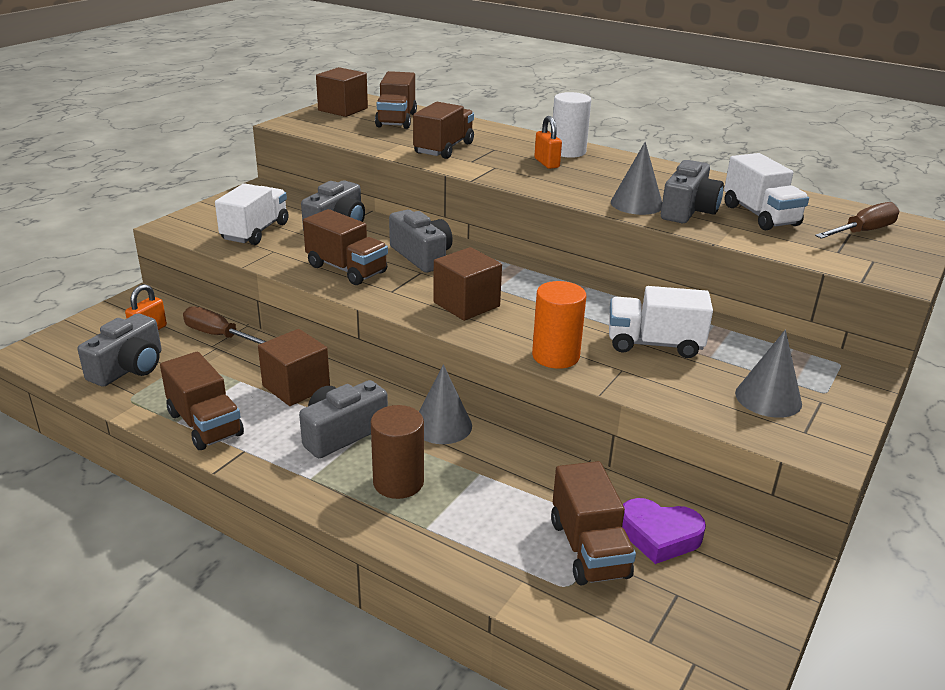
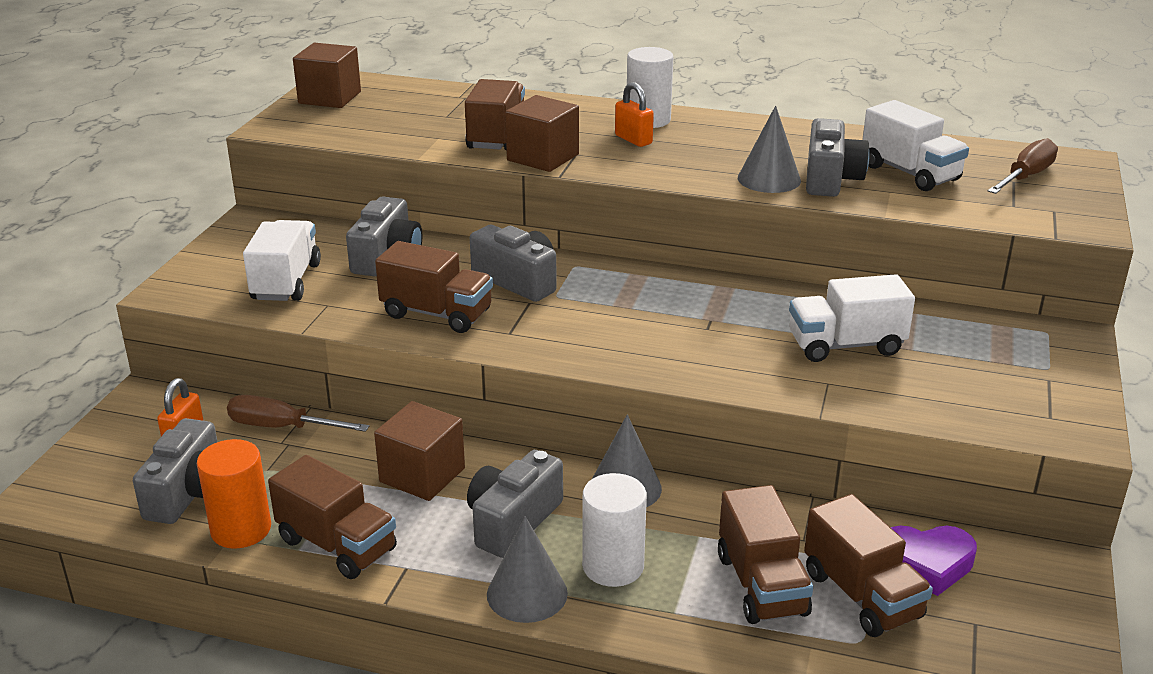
camera: 15 degrees left, 0 degrees up
(396, 120) = (410, 104): brown truck -> brown truck (761, 585)
(398, 482) = (613, 566): brown cylinder -> white cylinder
(466, 304) = (609, 334): brown cube -> brown cube (543, 157)
(555, 356) = (747, 380): orange cylinder -> orange cylinder (241, 529)
(768, 398) = (995, 386): grey cone -> grey cone (527, 593)

